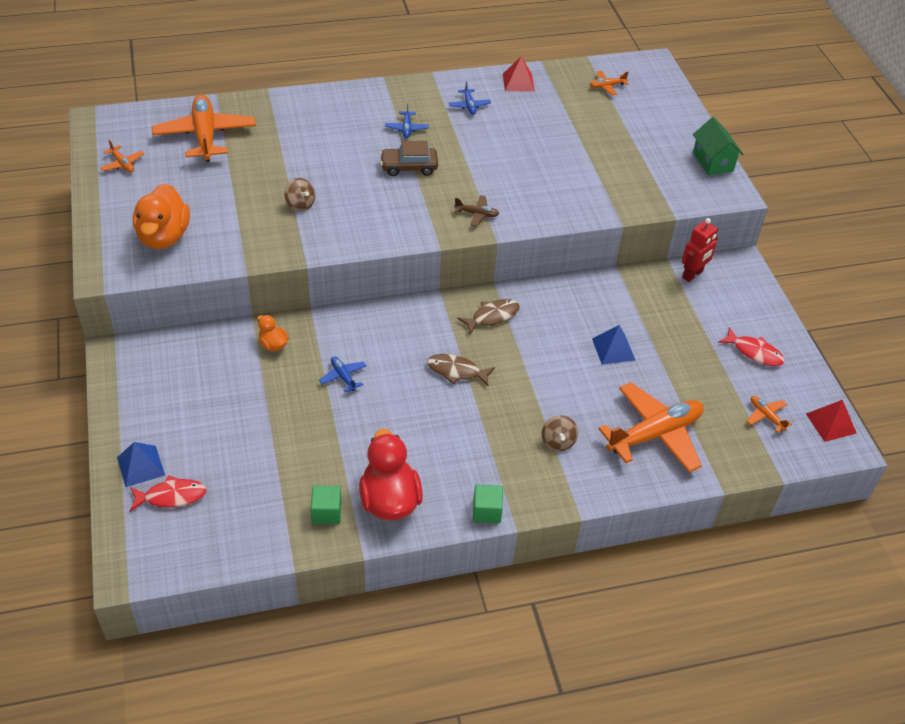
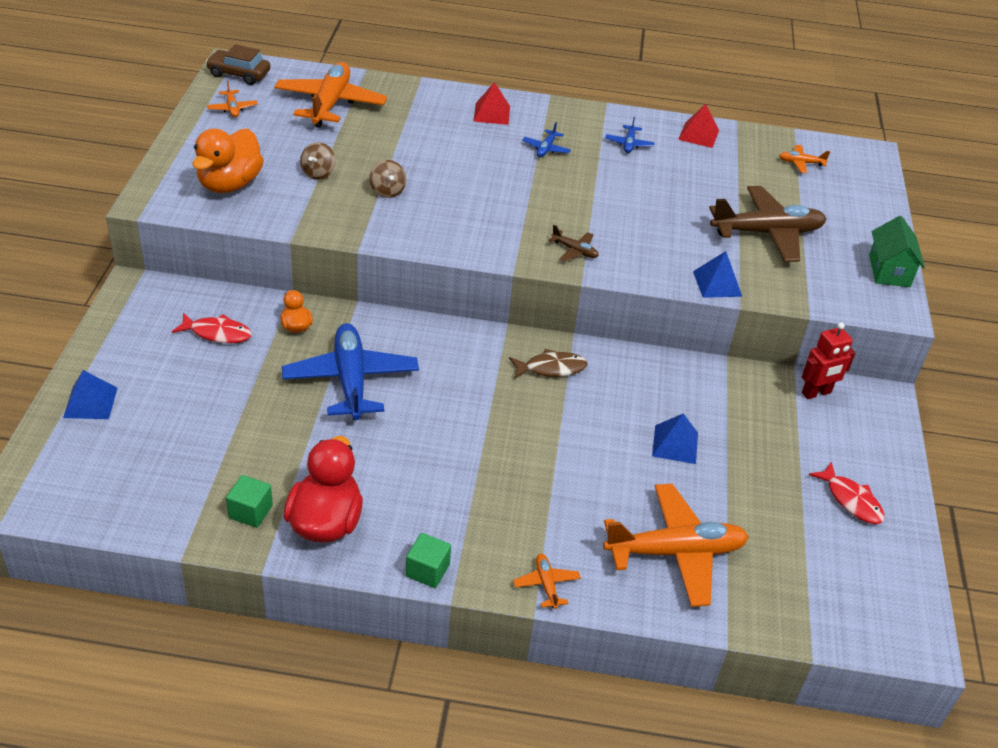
camera: 20 degrees right, 5 degrees down
(171, 496) = (102, 442): red fish -> red fish (217, 333)
(343, 377) = (351, 380): blue plane -> blue plane, size x2.30
(409, 167) = (526, 186): brown car -> brown car (239, 74)
(456, 371) = (478, 412): brown fish -> none
(558, 442) = (553, 523): brown spinning top -> brown spinning top (318, 173)
(597, 210) = (717, 283): none -> blue pyramid
(611, 155) = (767, 233): none -> brown plane
(766, 416) = (829, 577): orange plane -> orange plane (546, 584)
(830, 423) = (911, 612): red pyramid -> red pyramid (491, 113)

